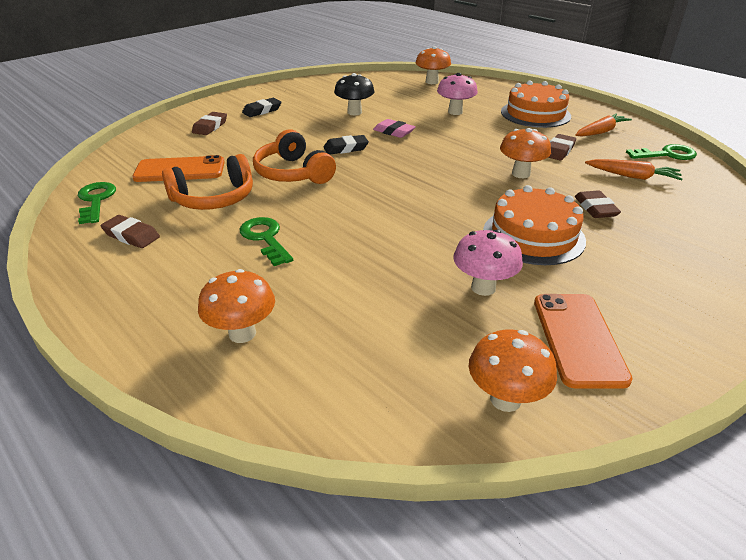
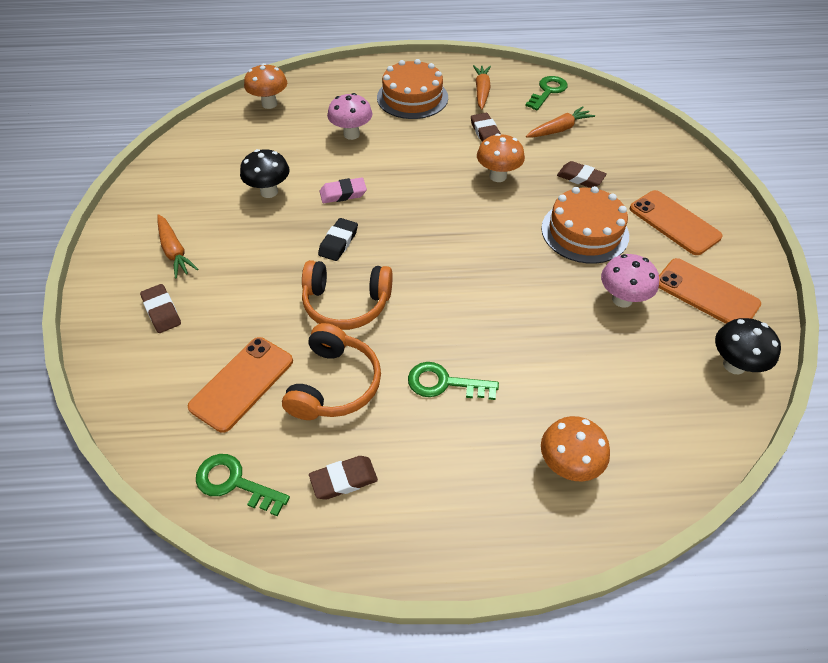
camera: 50 degrees left, 15 degrees up
(262, 111) = (174, 251): black eraser -> orange carrot
(505, 399) = (734, 365): orange mushroom -> black mushroom
(641, 280) = (674, 223): none -> orange phone

